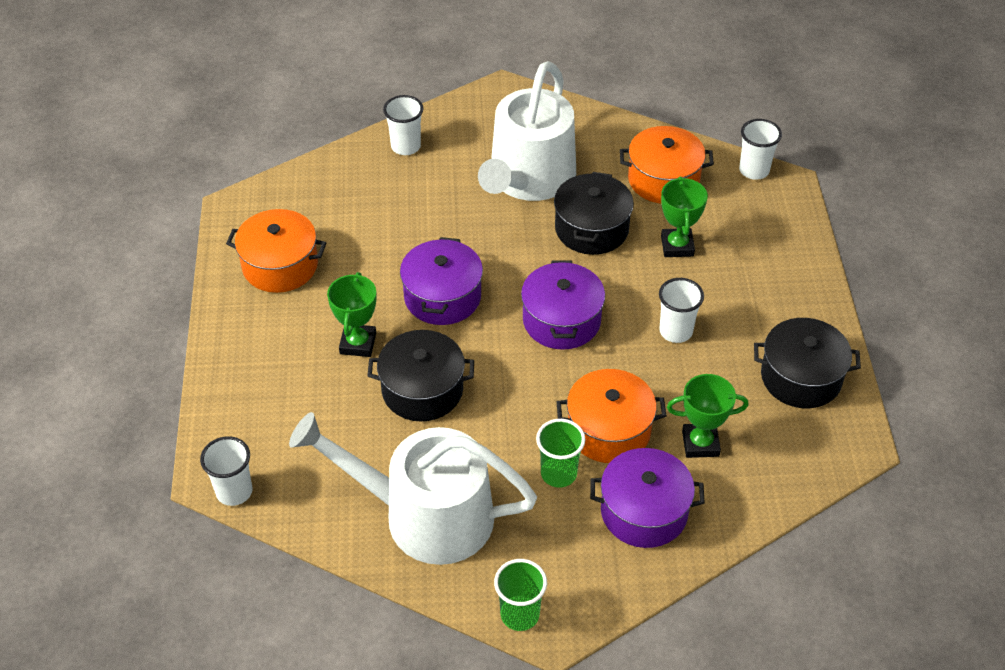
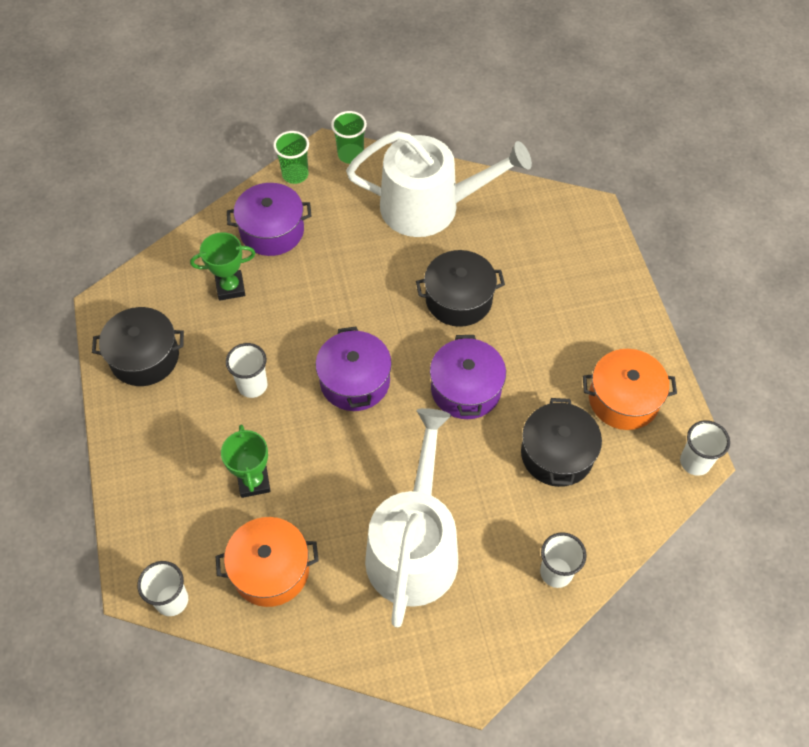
camera: 170 degrees right, 10 degrees up
(234, 491) = (572, 203): white cup -> white cup (695, 462)
(358, 343) = (524, 332): green trophy -> none
(558, 474) = (338, 249): green cup -> green cup (295, 175)
(591, 229) = (340, 490): black pot -> black pot (557, 454)
(609, 430) = (303, 288): orange pot -> none

